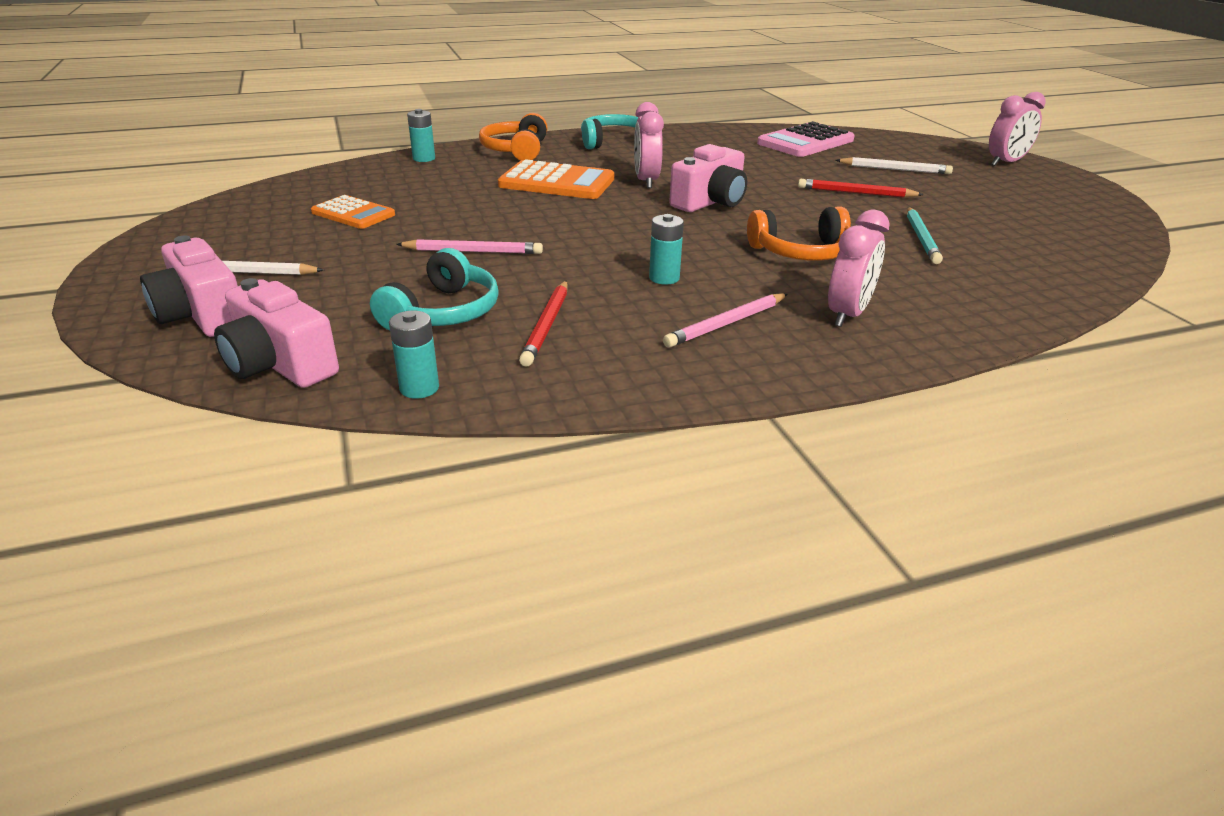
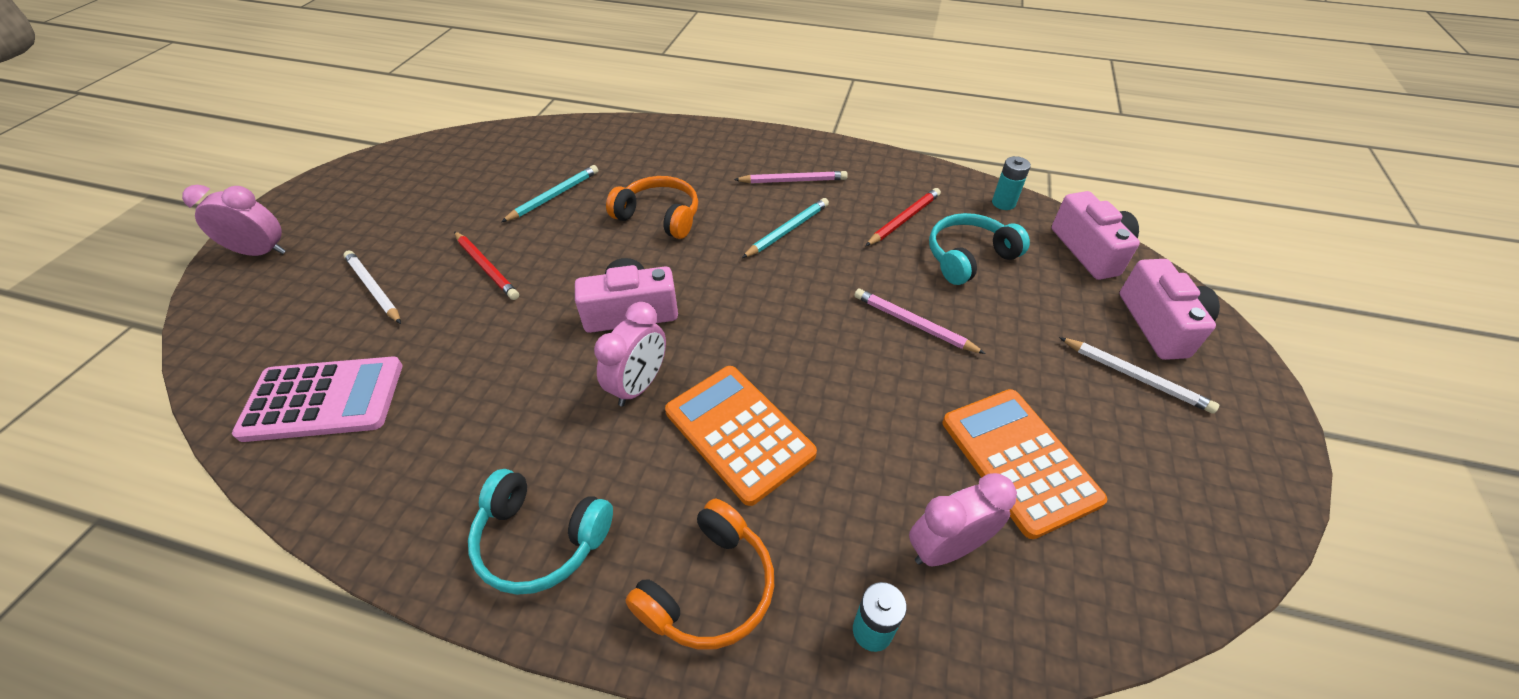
camera: 145 degrees left, 15 degrees up
(353, 213) = (1018, 460): orange calculator -> orange calculator, size x1.56
(664, 278) = (788, 230): turquoise battery -> turquoise pencil
(848, 314) = (716, 161): pink clock -> pink clock (946, 547)

